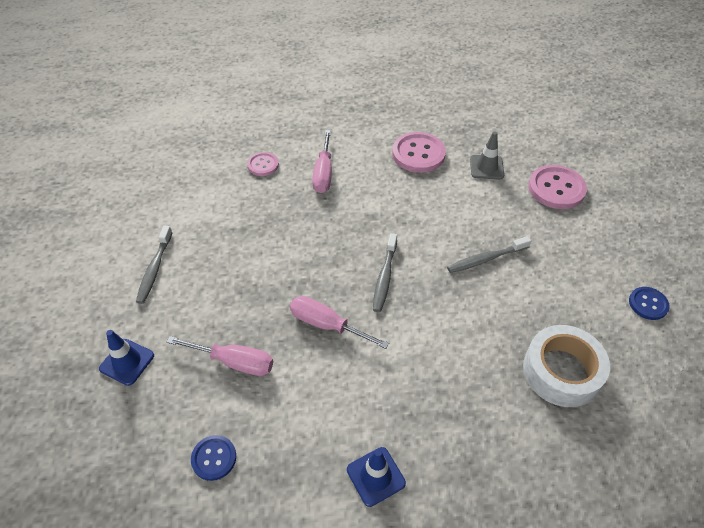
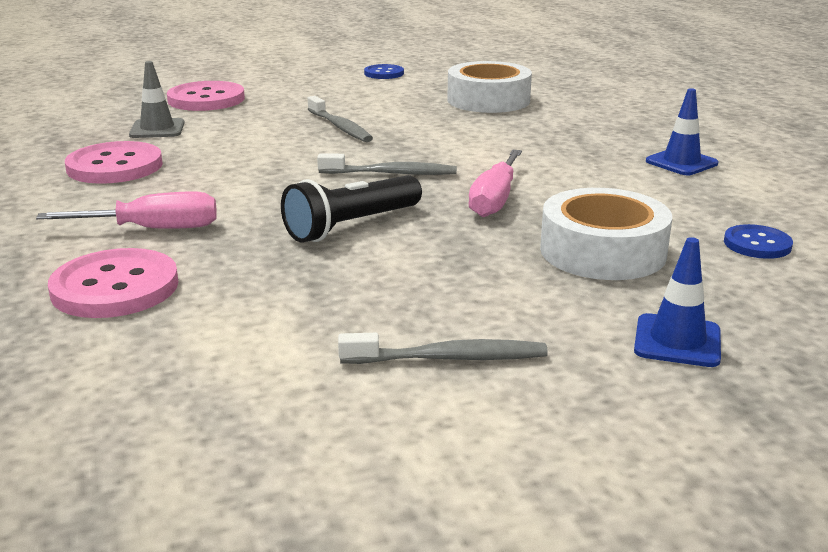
camera: 100 degrees left, 25 degrees down
(234, 362) = (602, 251): pink screwdriver -> white tape
(263, 165) = (115, 287): pink button -> pink button, size x1.74
(305, 249) = (352, 226): none -> black flashlight

